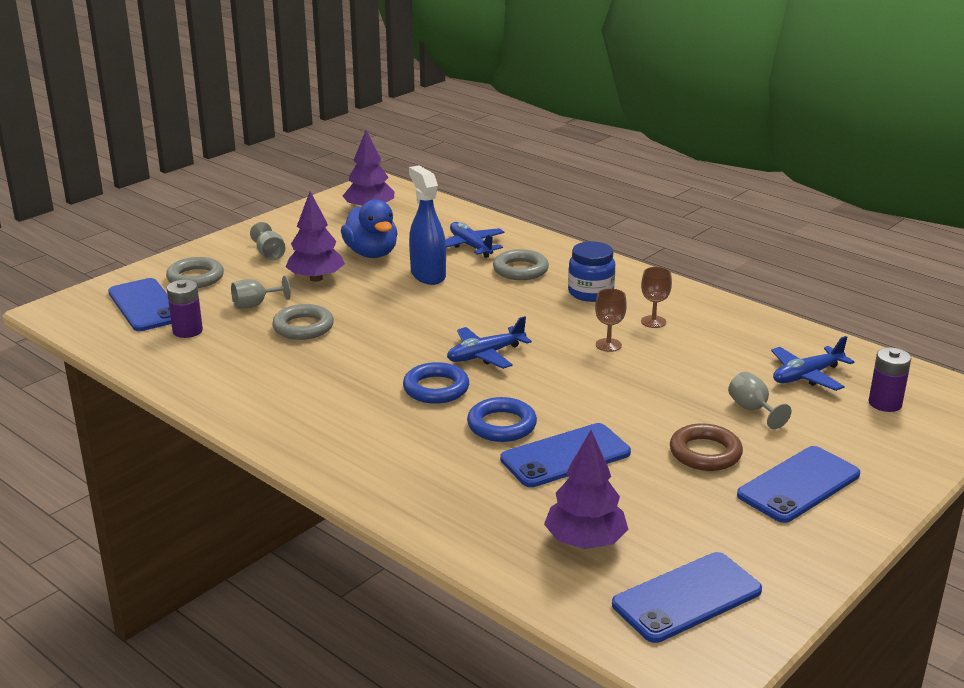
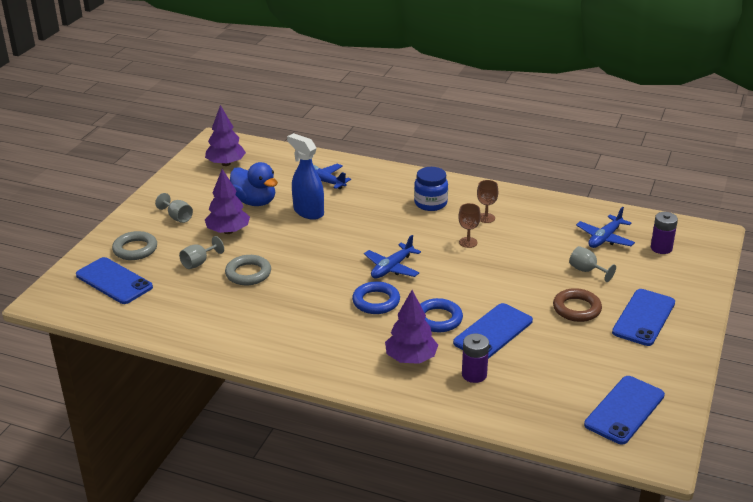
camera: 20 degrees left, 5 degrees up
(187, 331) = (164, 295): purple battery -> purple battery (474, 374)
(520, 270) = (371, 194): grey ring -> none
(585, 542) = (543, 389): purple tree -> purple tree (411, 358)

